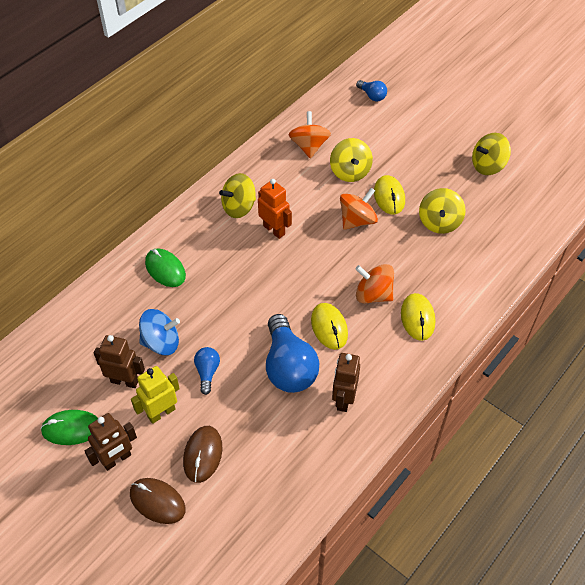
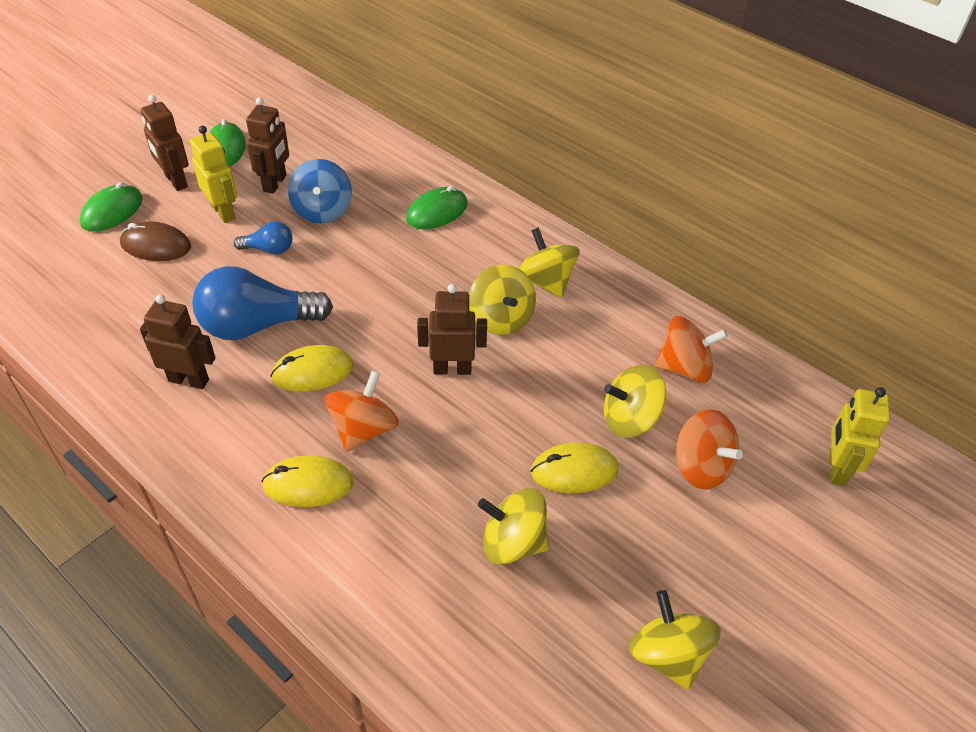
camera: 90 degrees right, 5 degrees down
(157, 501) = (112, 211): brown mouse -> green mouse
(274, 230) = (501, 318): orange robot -> yellow spinning top
(320, 253) = (452, 369): none -> brown robot
(357, 220) = (519, 421): orange spinning top -> orange spinning top (701, 467)
(372, 96) = (836, 468): blue light bulb -> yellow robot

